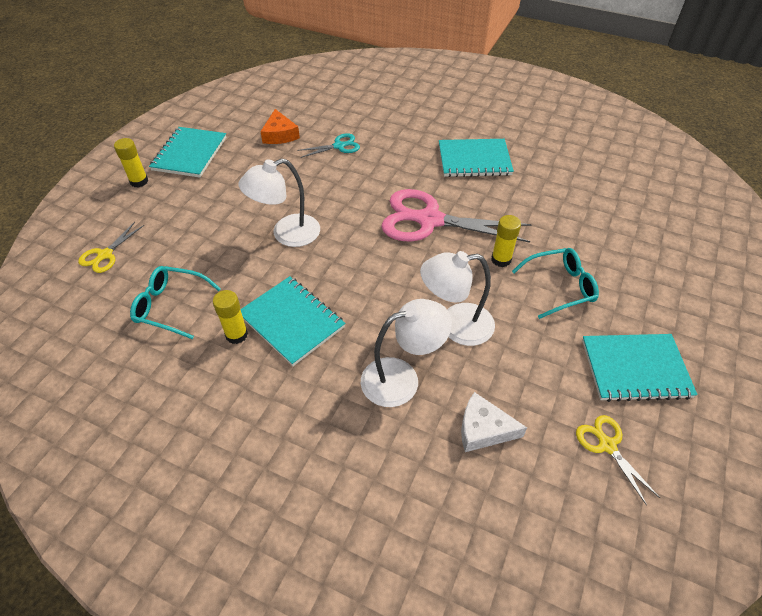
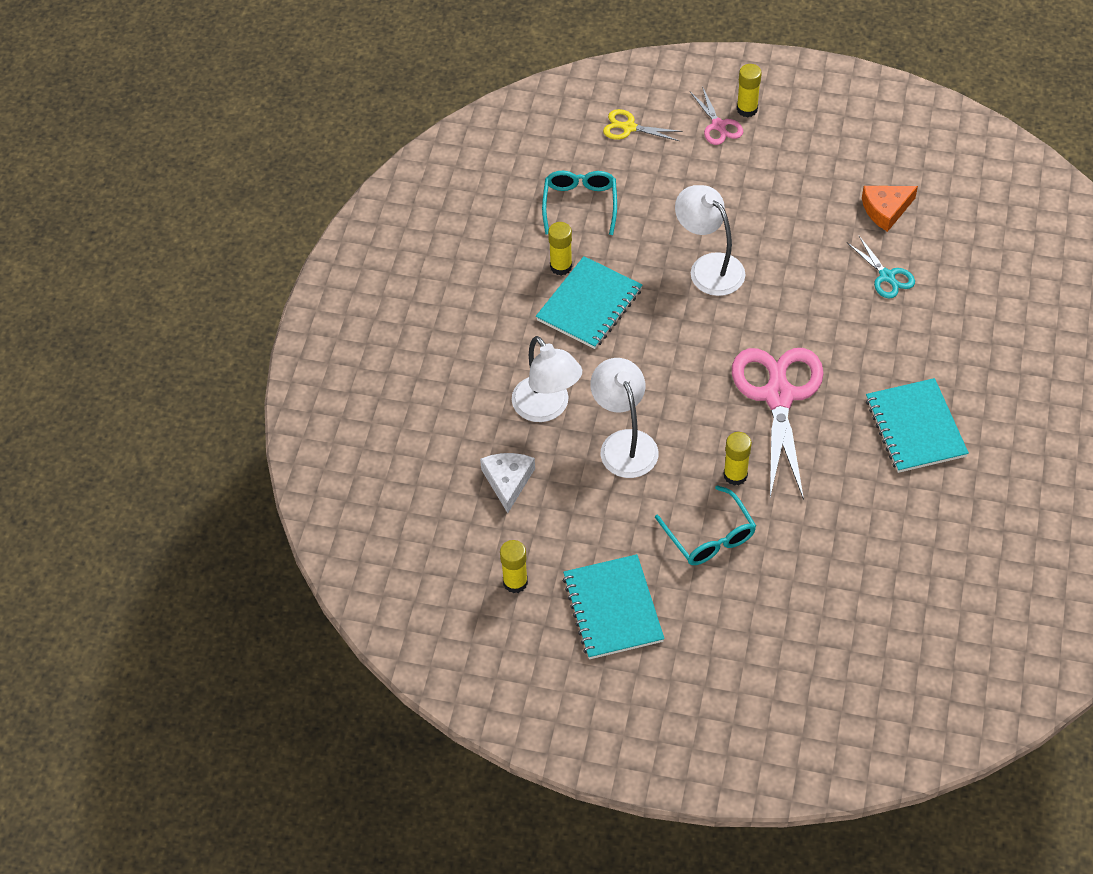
camera: 80 degrees right, 5 degrees up
(144, 200) = (718, 125): none -> pink scissors
(190, 154) = (812, 135): turquoise notebook -> none
(607, 445) = (515, 582): yellow scissors -> yellow glue stick

